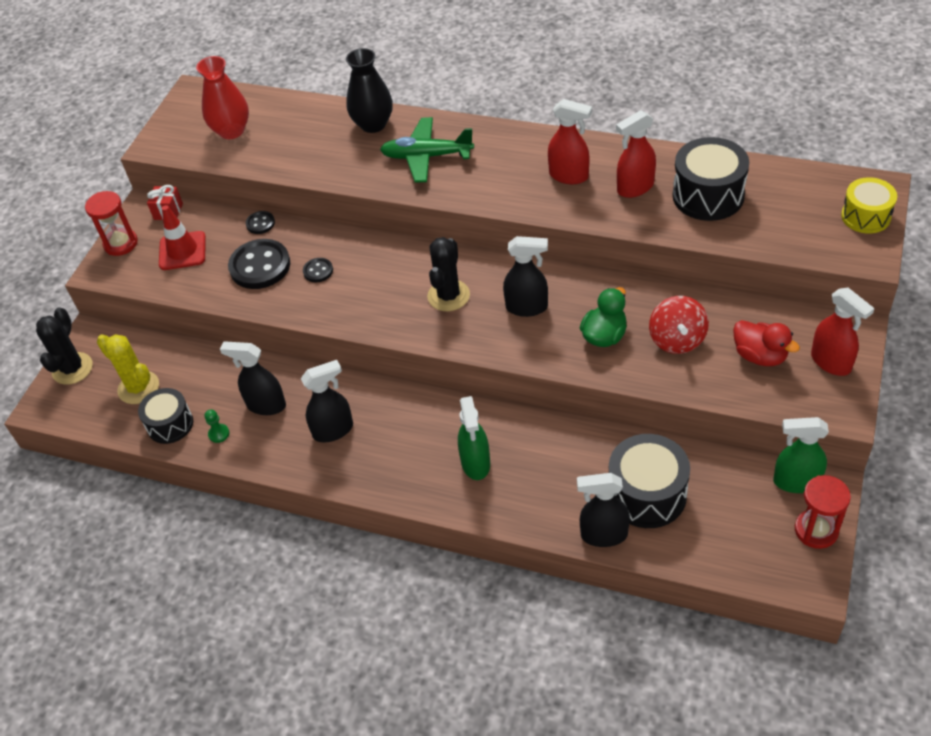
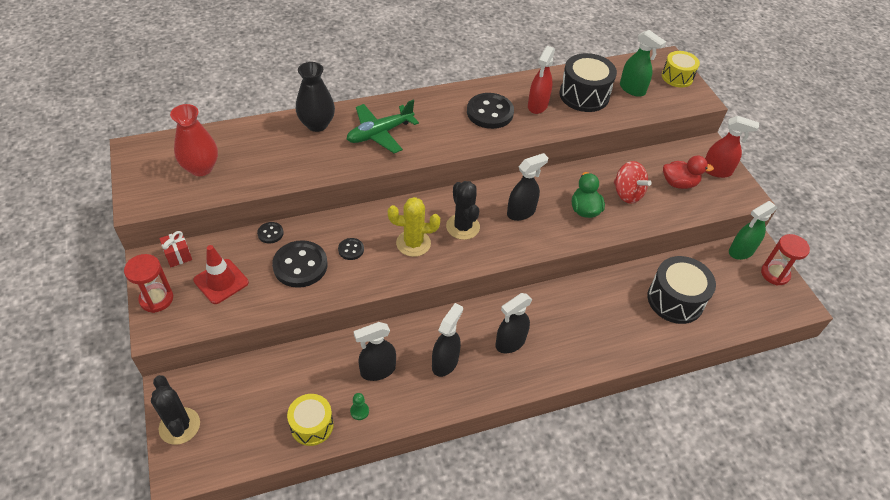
camera: 45 degrees left, 0 degrees up
(138, 388) = (257, 411): yellow cactus -> yellow cactus (413, 243)
(170, 424) = (312, 425): black drum -> yellow drum
(476, 463) = (561, 334): green spray bottle -> green spray bottle (632, 89)
(569, 176) = (490, 112): red spray bottle -> black button
(603, 535) = (675, 338): black spray bottle -> black spray bottle (510, 343)

